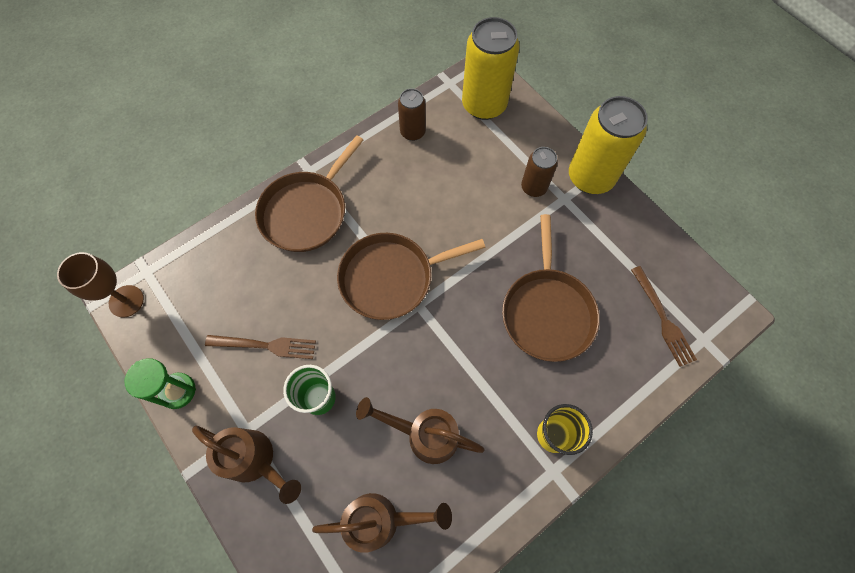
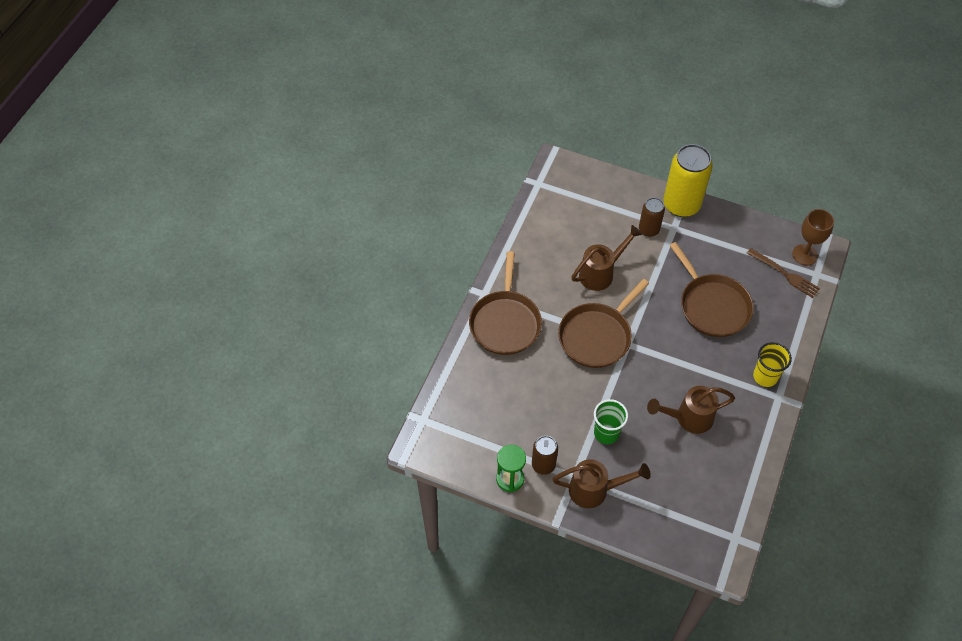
camera: 30 degrees left, 10 degrees down
(126, 301) = (425, 445): brown goblet -> brown goblet (804, 255)
(266, 345) = (546, 421): brown fork -> none
(382, 520) = (698, 479): brown watering can -> brown watering can (601, 273)
(412, 132) = (538, 231): brown can -> brown can (543, 465)
(484, 105) = (574, 188): yellow can -> none

